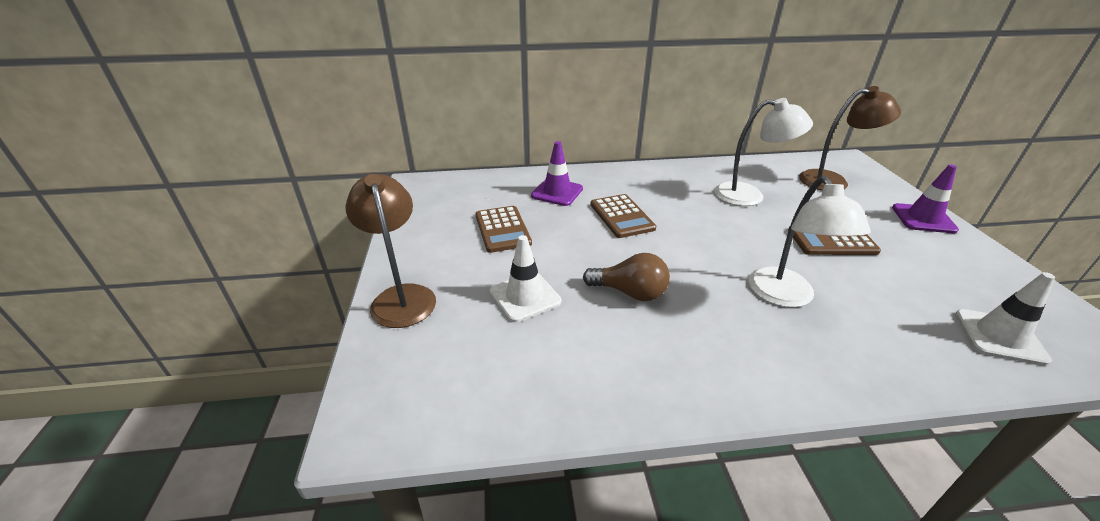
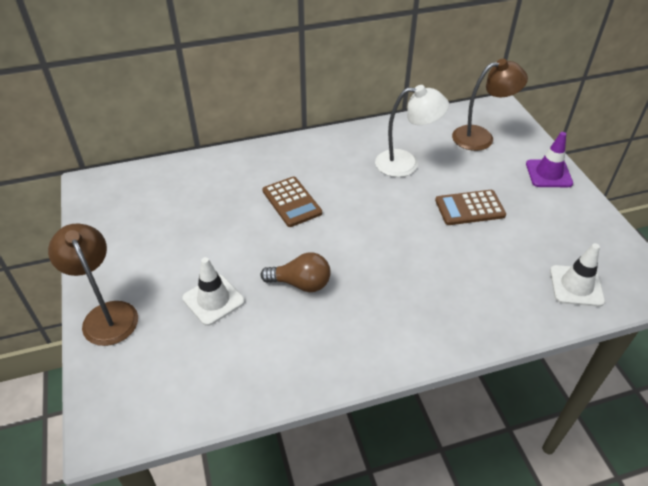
camera: 10 degrees left, 10 degrees up
(502, 229) = (184, 230): brown calculator -> none
(557, 192) = (230, 179): purple traffic cone -> none
(786, 297) = (426, 271): white lamp -> none

